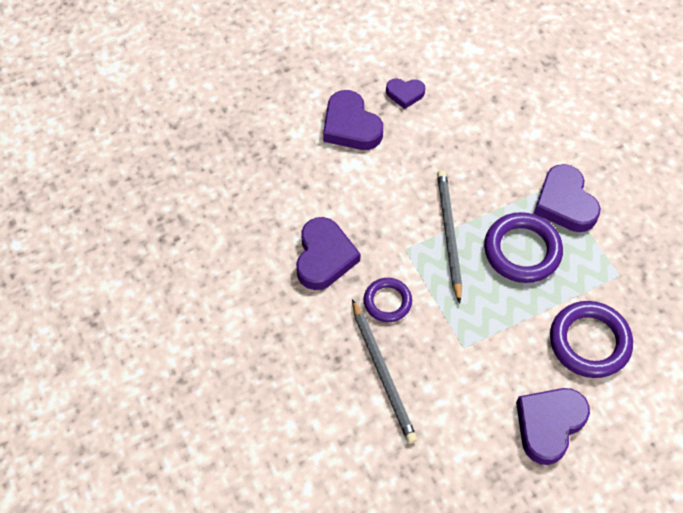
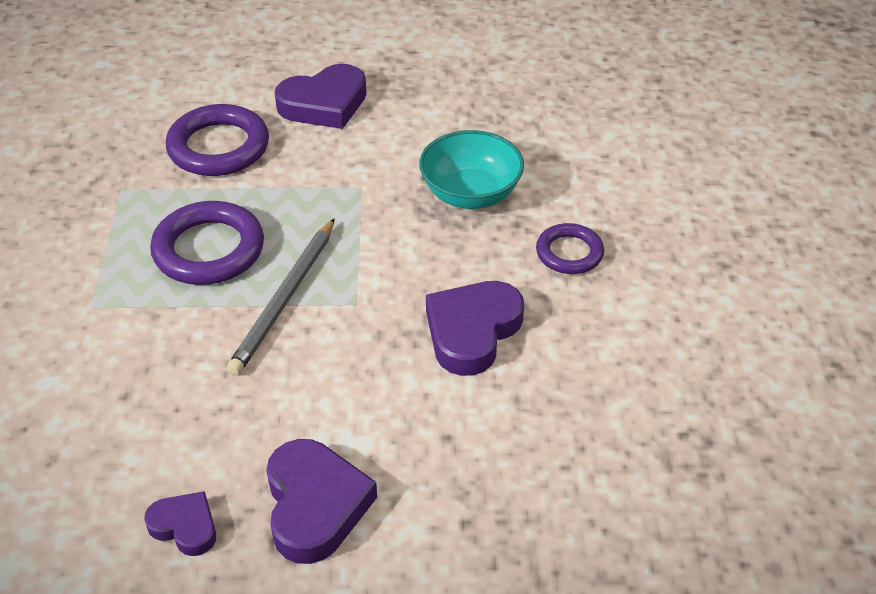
camera: 155 degrees left, 15 degrees down
(383, 373) = (470, 194): grey pencil -> turquoise bowl
(387, 302) = (419, 256): purple ring -> purple ring (569, 253)
(565, 203) = (103, 280): purple heart -> none

